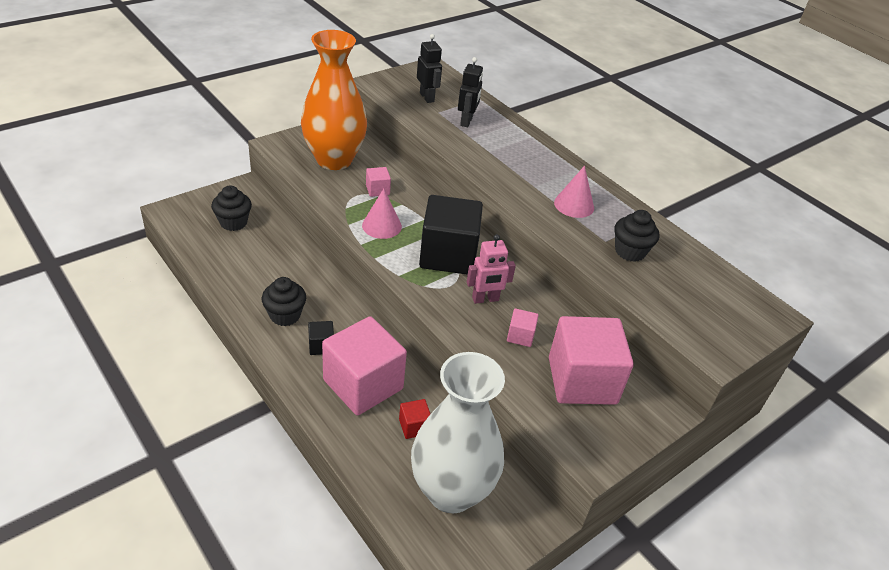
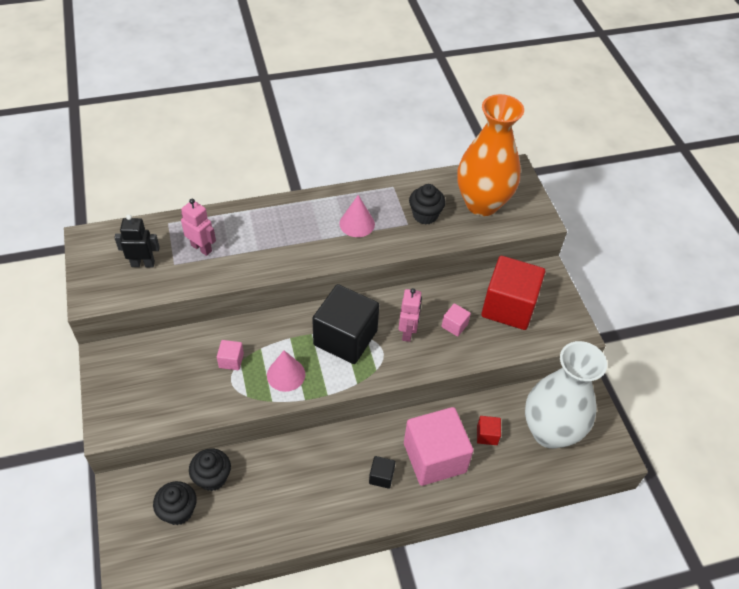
camera: 65 degrees left, 10 degrees up
(285, 315) = (333, 496): black cupcake -> black cupcake (212, 478)
(334, 160) = (164, 382): orange vase -> orange vase (482, 203)
(466, 121) = (201, 248): black robot -> pink robot
(582, 380) = (508, 307): pink cube -> red cube

